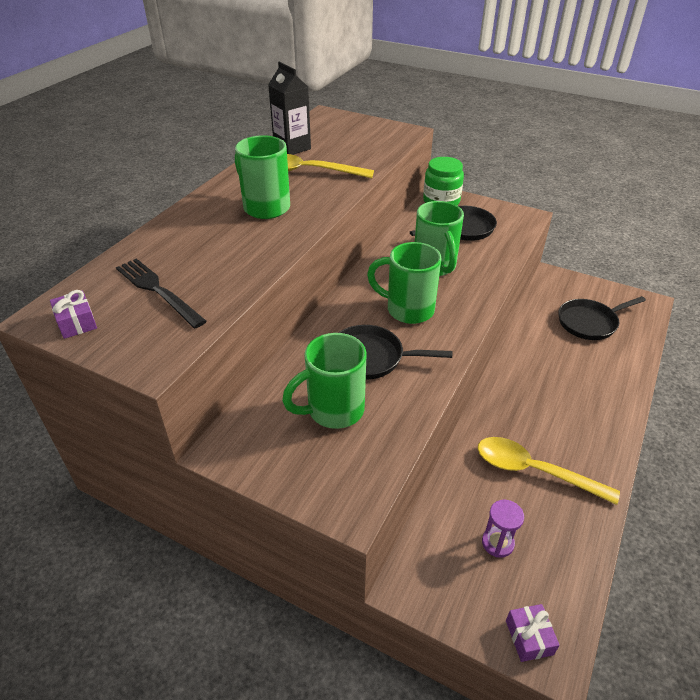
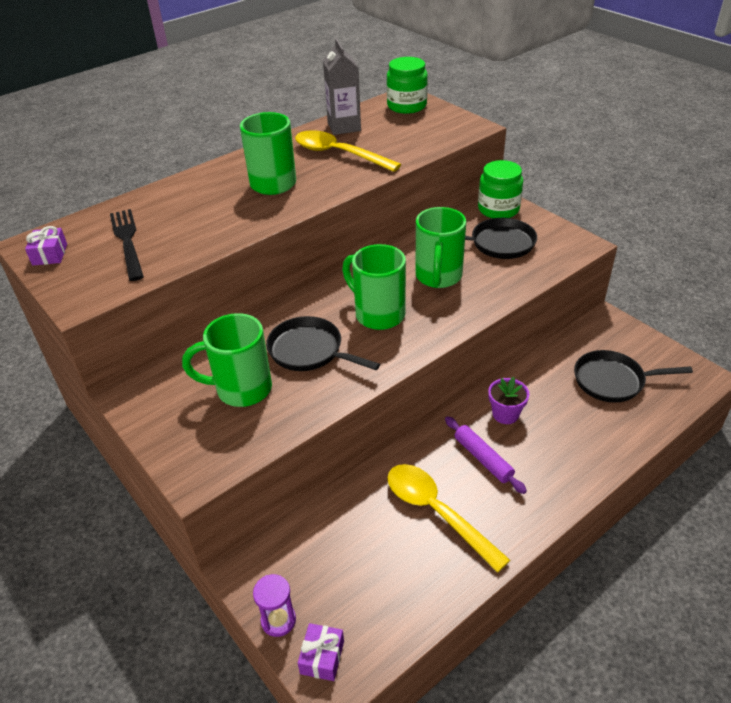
camera: 25 degrees right, 0 degrees up
(292, 148) = (344, 127): black carton -> grey carton
(334, 122) = (407, 106): none -> green jar
(497, 543) = (352, 565): purple hourglass -> purple hourglass (278, 620)
(530, 371) = (505, 414): none -> purple flower pot
(539, 414) = (483, 459): none -> purple rolling pin

